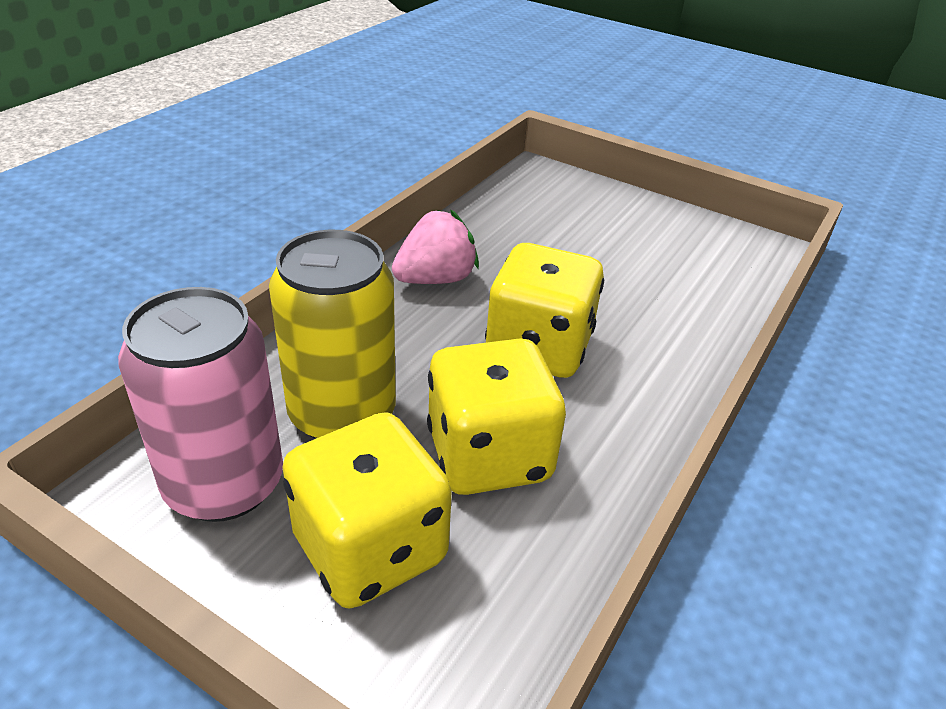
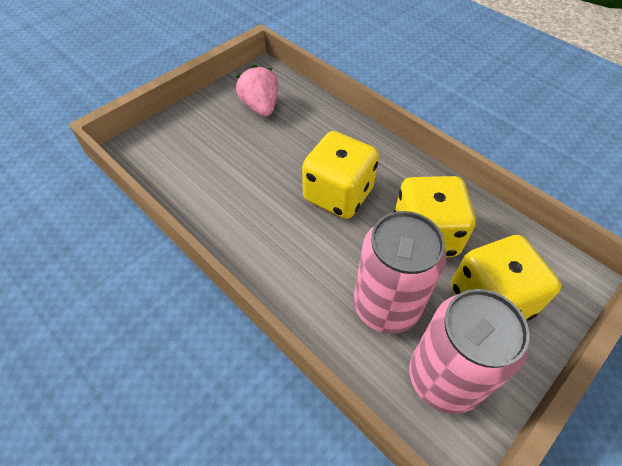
camera: 75 degrees left, 15 degrees up
(342, 414) = (386, 305): yellow can -> pink can
(435, 279) = (254, 234): pink strawberry -> pink strawberry (260, 107)

